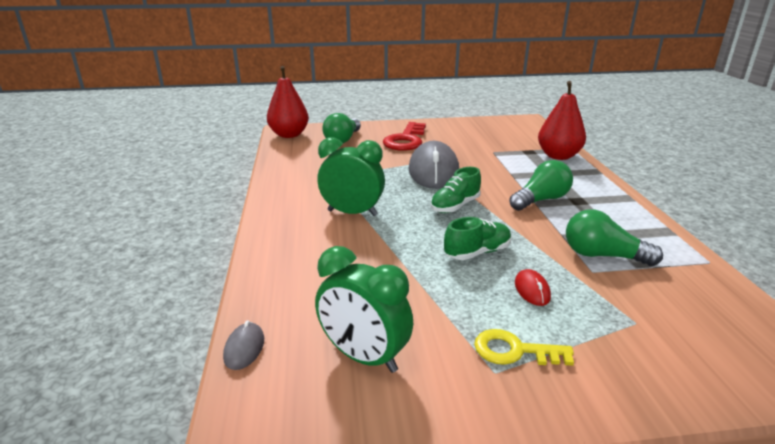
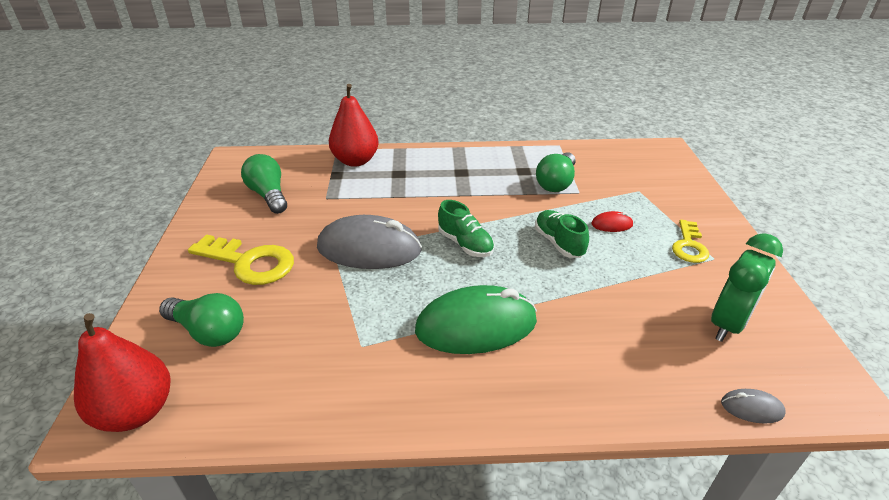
camera: 85 degrees left, 10 degrees up
(352, 213) = (476, 325): green clock -> green mouse
(406, 140) = (249, 262): red key -> yellow key
(541, 200) = (457, 191): green light bulb -> green light bulb (268, 195)

